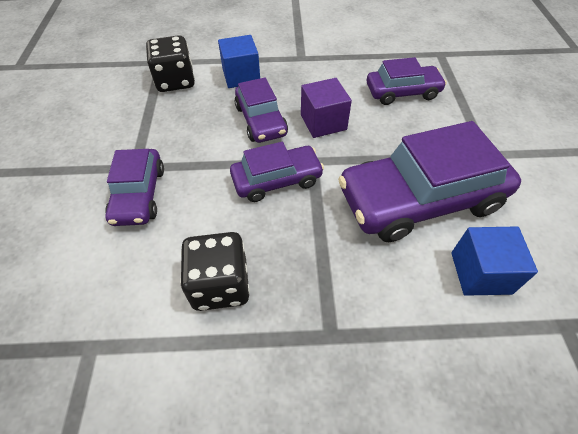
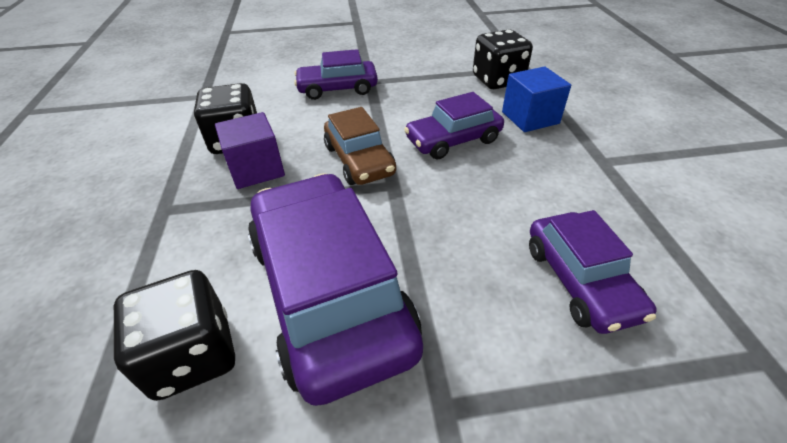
camera: 85 degrees right, 10 degrees down
(277, 180) = (359, 160): purple car -> brown car
(323, 122) = (466, 190): purple cube -> purple cube (256, 169)
(480, 273) = (193, 355): blue cube -> black dice

